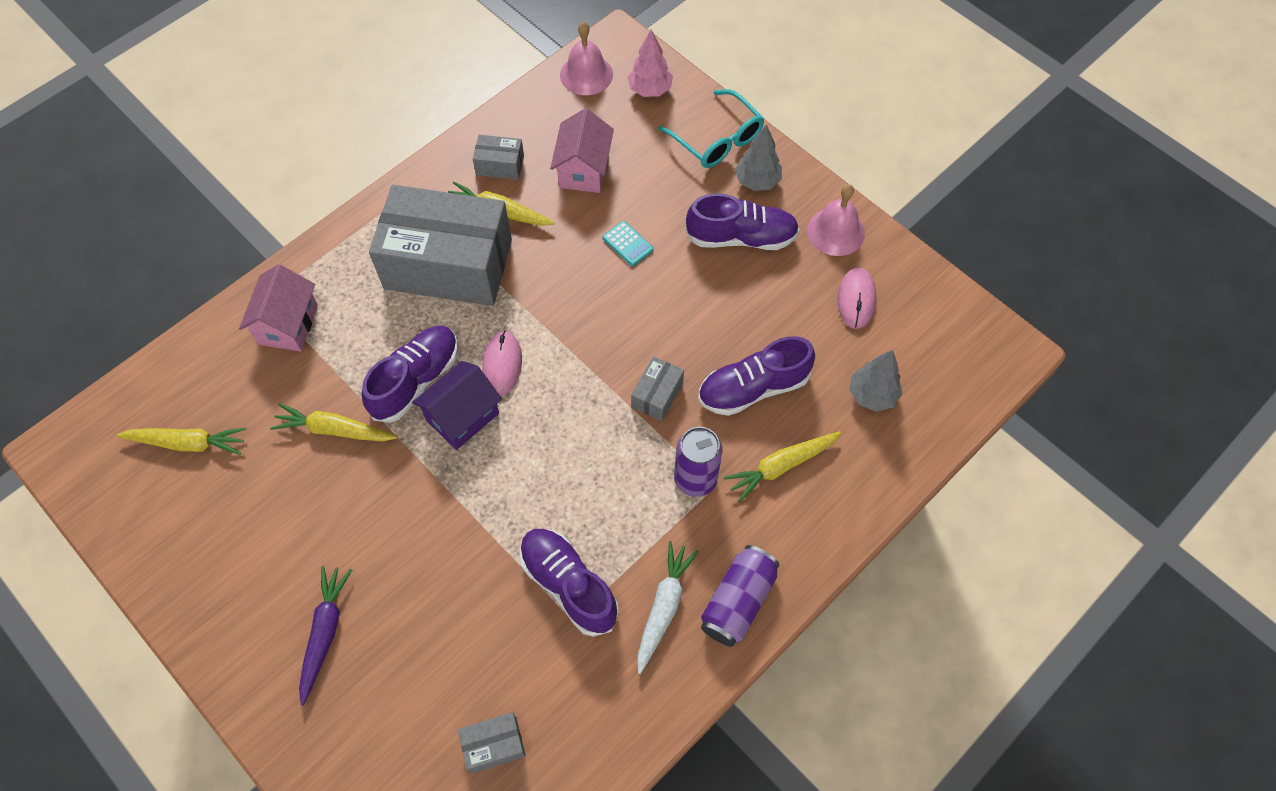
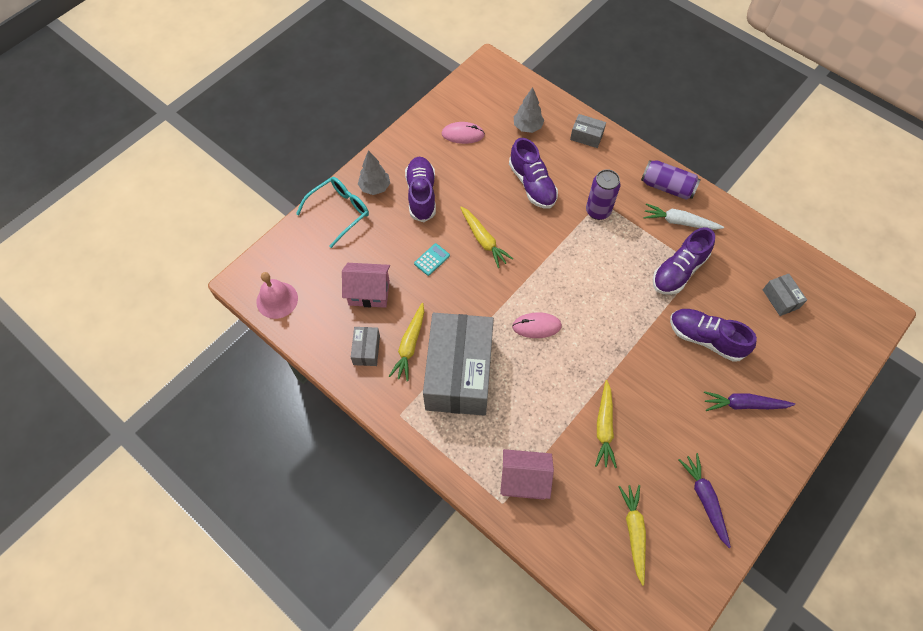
camera: 95 degrees left, 0 degrees up
(204, 542) = (704, 499): none -> purple carrot
(416, 380) = (557, 380): purple shoe -> purple shoe (705, 338)
(462, 416) = (579, 345): purple house -> none
(650, 90) = (293, 256): pink tree -> none
(657, 395) = (545, 234): grey box -> grey box (586, 136)
(781, 466) = (581, 169): yellow carrot -> yellow carrot (483, 240)
(835, 231) = (413, 145): pink bell -> none

